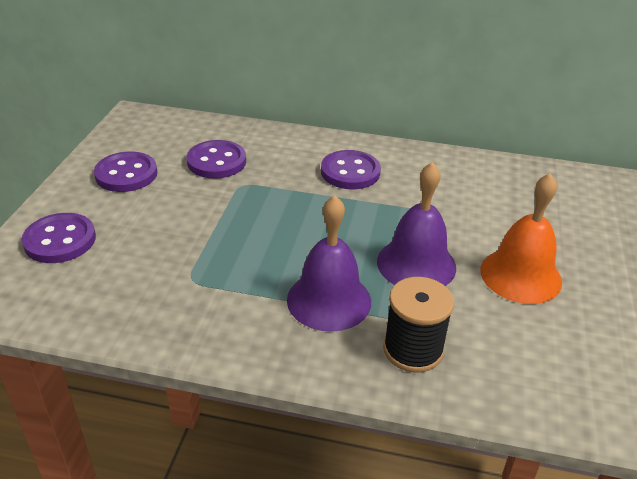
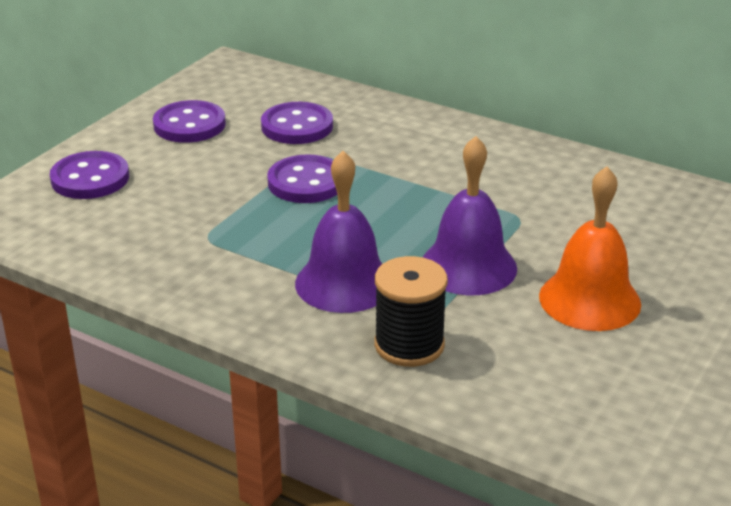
camera: 20 degrees right, 5 degrees down
(350, 172) = (450, 160): purple button -> purple button (306, 182)

